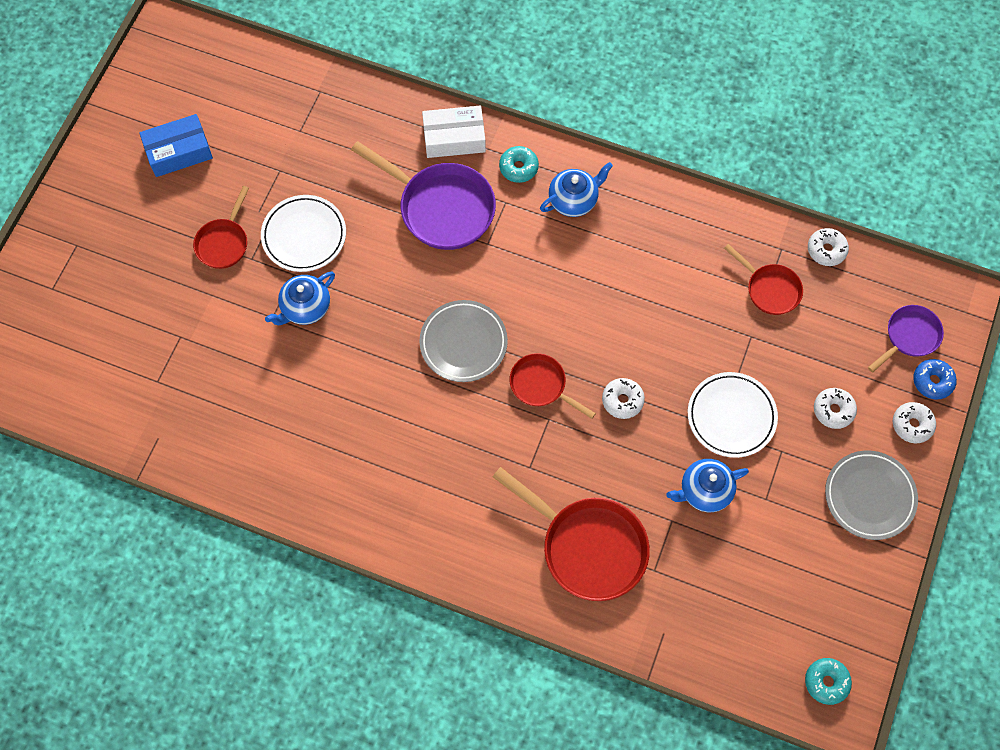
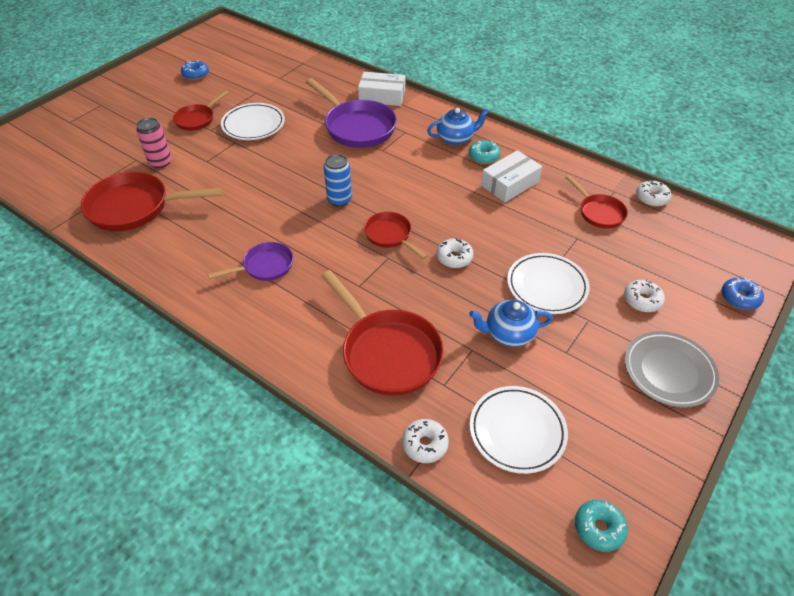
camera: 15 degrees right, 20 degrees down
(179, 151) = (196, 74): blue box -> blue donut
(214, 333) = (160, 162): none -> pink can
(221, 417) = (135, 207): none -> red pan
(305, 307) = (232, 160): blue teapot -> none
(463, 343) = (339, 200): grey plate -> blue can
(518, 167) = (421, 117): turquoise donut -> turquoise donut (484, 156)
(658, 266) = (509, 183): none -> white box
(736, 604) = (517, 431): none -> white plate
(909, 336) = (719, 263): purple pan -> purple pan (265, 266)
(912, 425) = (717, 325): white donut -> white donut (425, 444)

